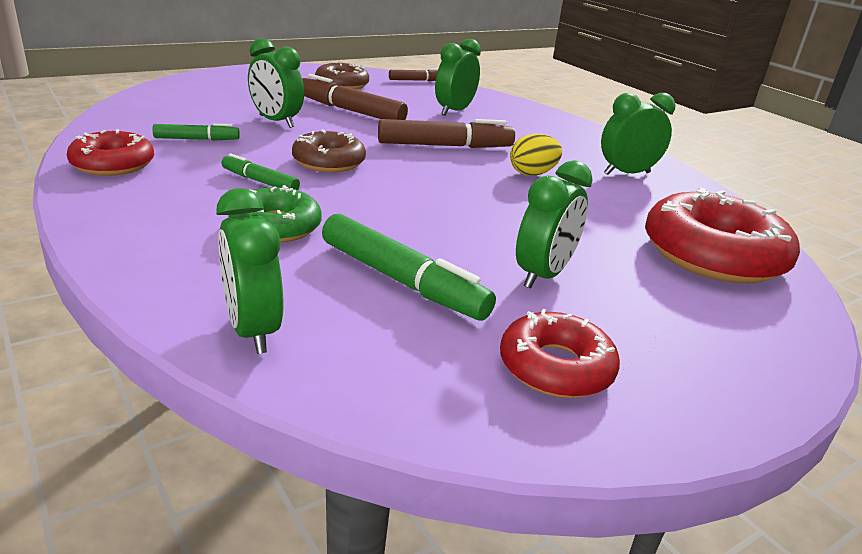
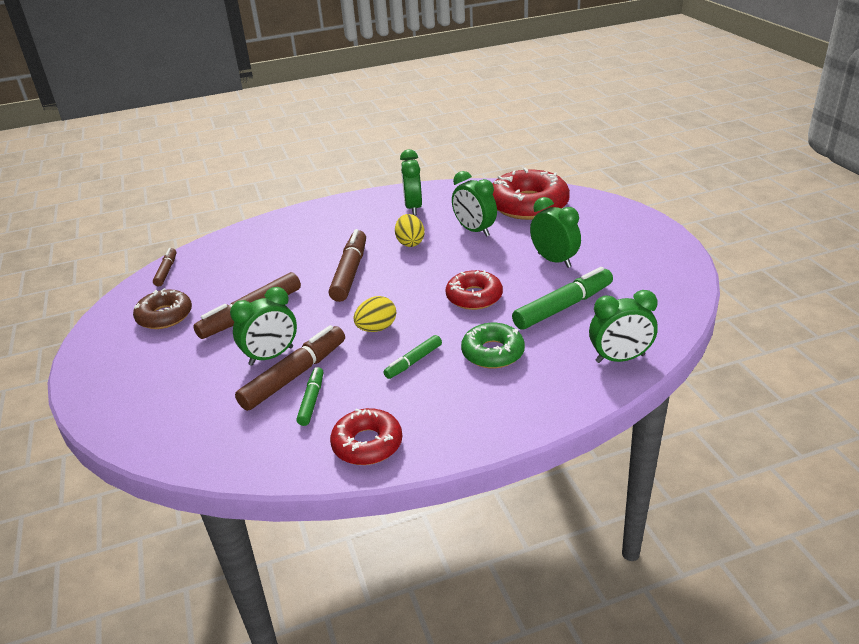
camera: 70 degrees left, 5 degrees up
(242, 131) = (295, 375): none -> brown marker
(329, 162) = (376, 328): brown donut -> yellow egg
(454, 111) = (266, 260): green clock -> green clock (474, 230)
(555, 367) = (640, 270): red donut -> red donut (474, 297)

